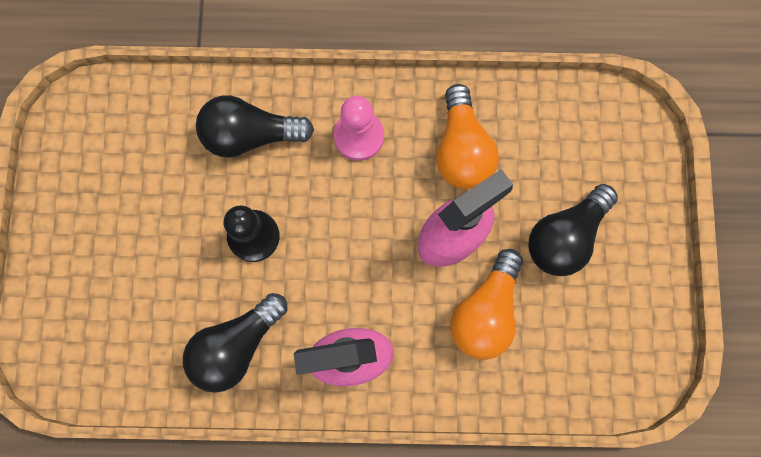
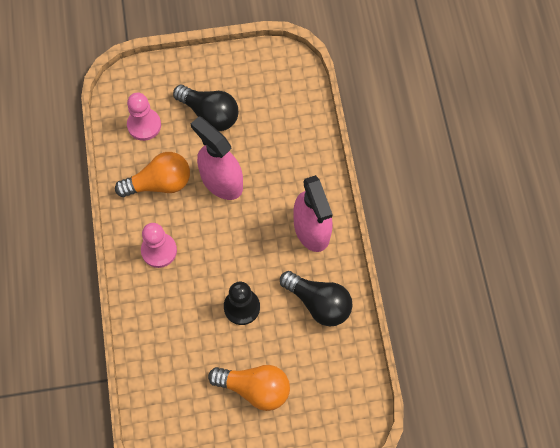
camera: 100 degrees left, 10 degrees down
(250, 135) = (168, 324): black light bulb -> none
(485, 312) = (267, 154): orange light bulb -> orange light bulb (255, 388)
(559, 139) = (144, 125): none -> pink pawn

